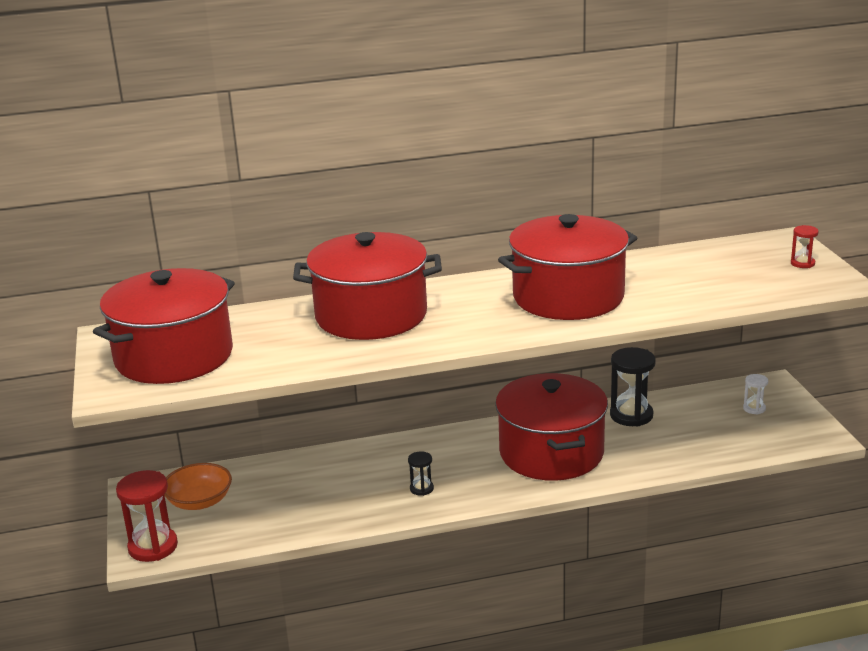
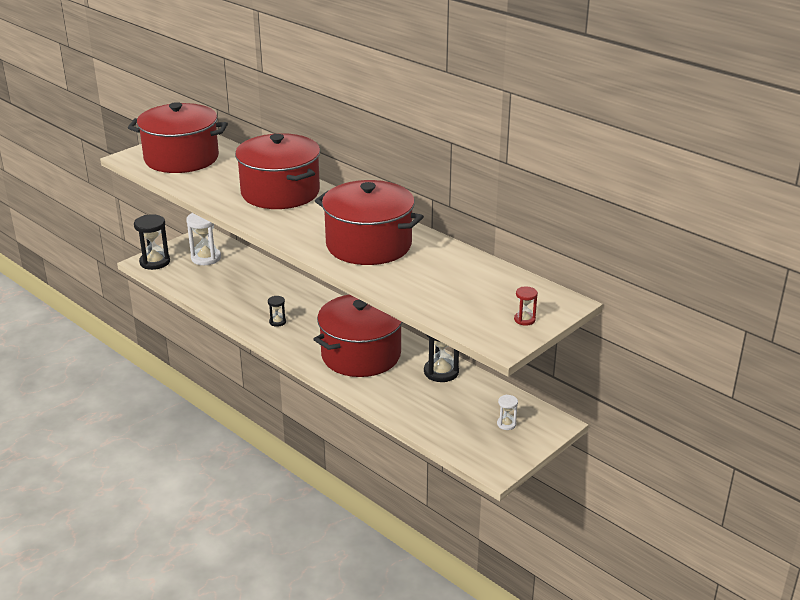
camera: 55 degrees right, 5 degrees up
(153, 547) = (155, 262): red hourglass -> black hourglass
(199, 501) = (206, 258): orange bowl -> white hourglass

